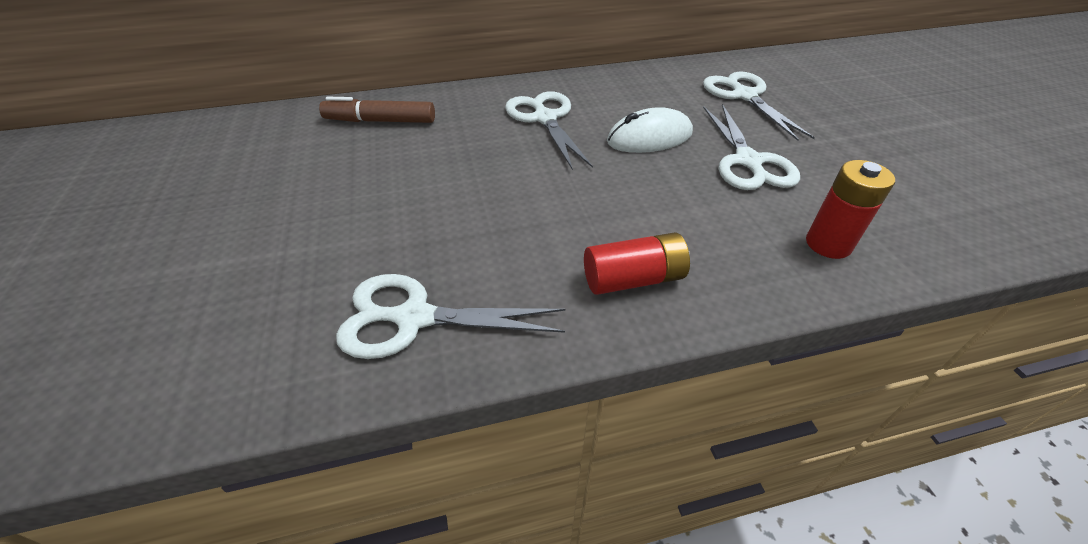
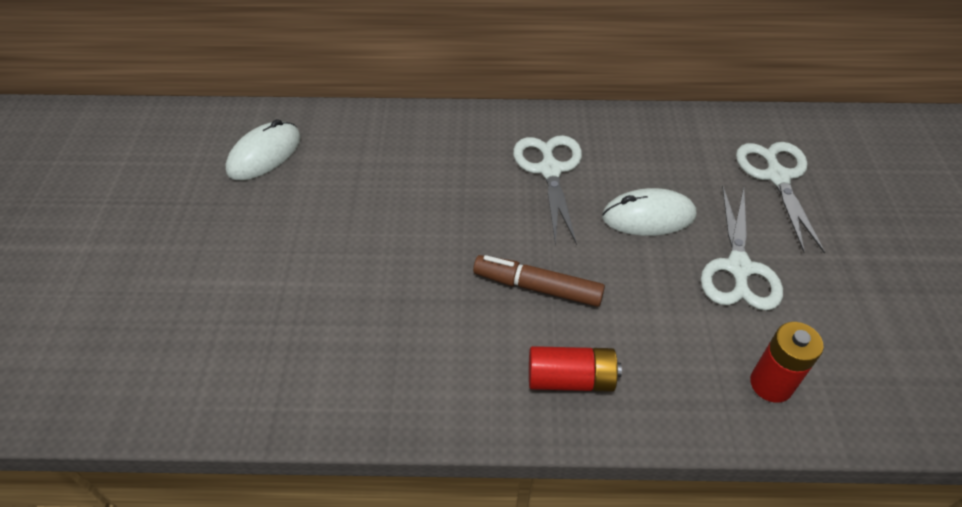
camera: 15 degrees right, 5 degrees up
(246, 147) = (264, 154): none -> white mouse
(380, 121) = (389, 144): brown marker -> brown marker (537, 287)
(415, 318) = (377, 374): white scissors -> none

